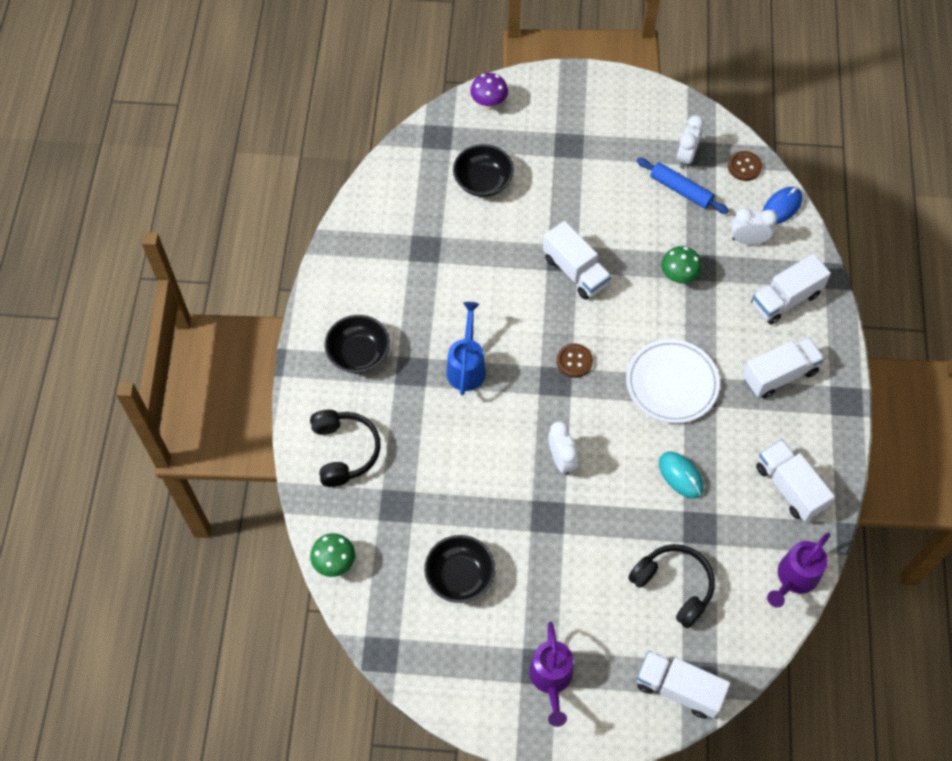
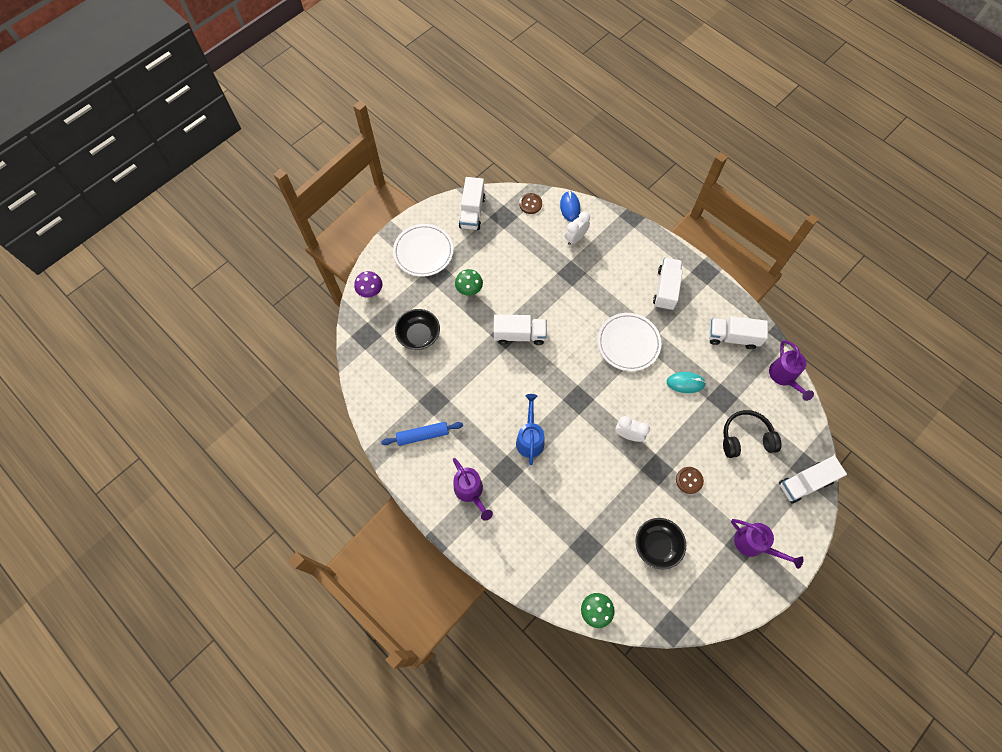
camera: 50 degrees left, 5 degrees up
(344, 451) = (527, 549): black headphones -> none
(359, 354) = (470, 491): black bowl -> purple watering can
(466, 367) = (530, 438): blue watering can -> blue watering can turned 45 degrees clockwise
(574, 361) = (574, 380): brown button -> brown button (689, 480)
(581, 114) = (423, 252): none -> white plate
(678, 277) = (568, 288): green mushroom -> green mushroom (469, 290)
(681, 190) = (517, 244): blue rolling pin -> blue rolling pin (423, 435)
(686, 157) = (499, 225): white clock -> none
(785, 299) = (625, 250): white truck -> white truck (472, 212)

